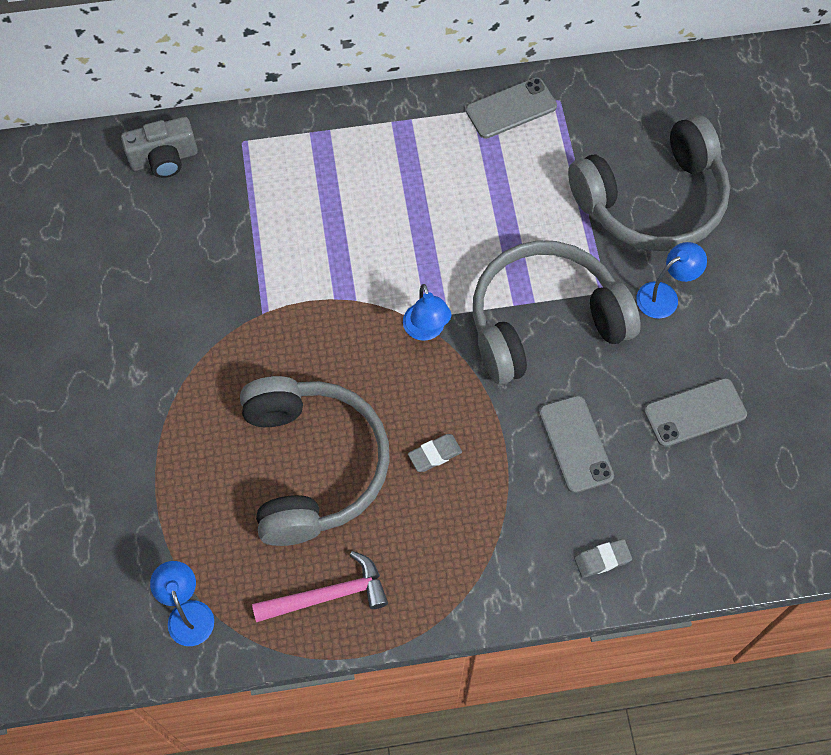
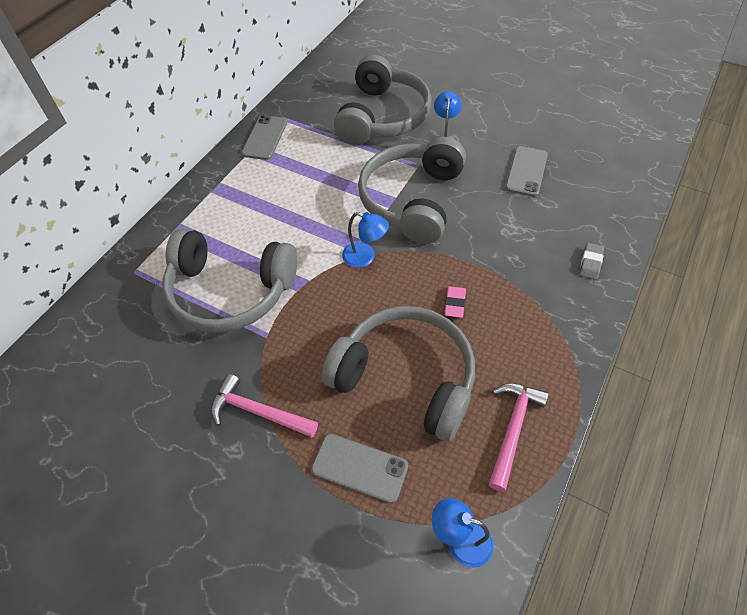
camera: 50 degrees left, 10 degrees down
(164, 159) = (92, 324): grey camera -> none
(184, 366) = (258, 411): none -> pink hammer
(288, 241) = (230, 291): none -> grey headphones
(434, 454) = (454, 303): grey eraser -> pink eraser
(576, 444) = (504, 231): grey phone -> grey phone (360, 467)

